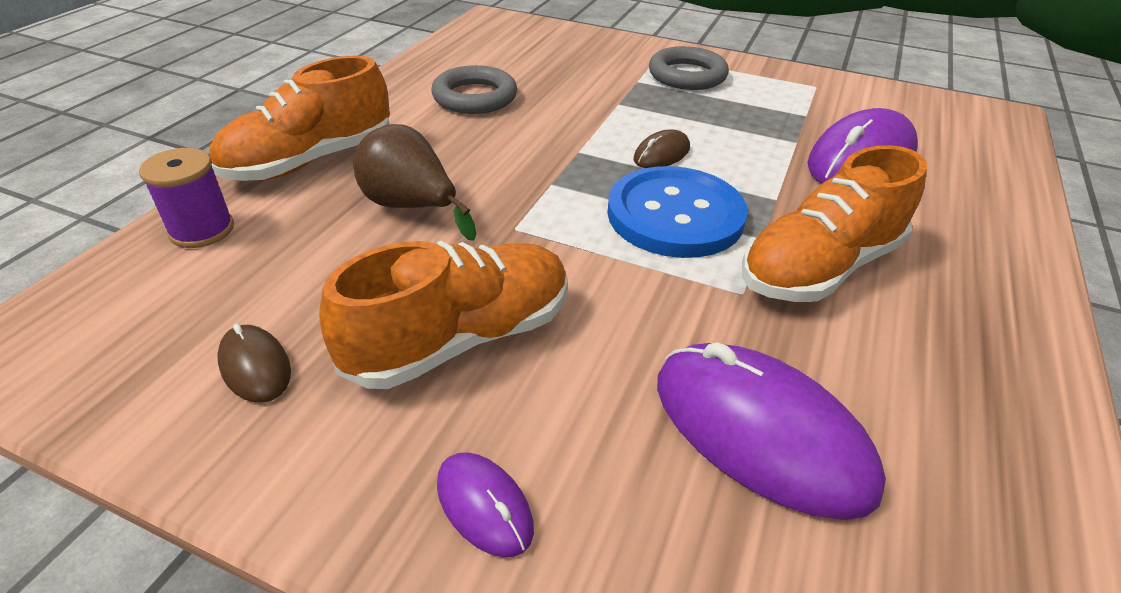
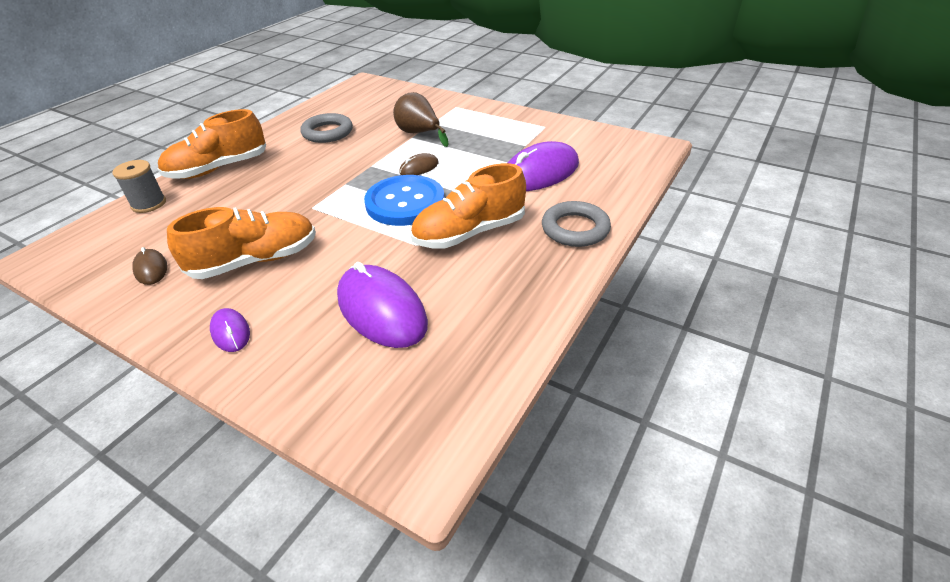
camera: 10 degrees right, 0 degrees up
(202, 230) = (149, 204): purple spool -> grey spool
(412, 207) = (261, 195): brown pear -> brown pear (419, 134)
(687, 75) = (465, 119): grey ring -> grey ring (575, 229)

